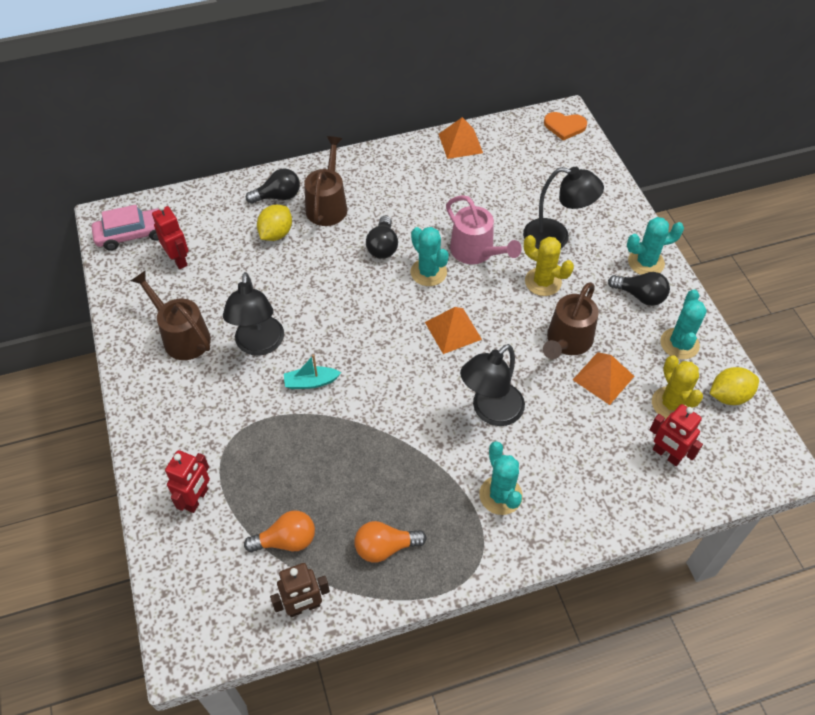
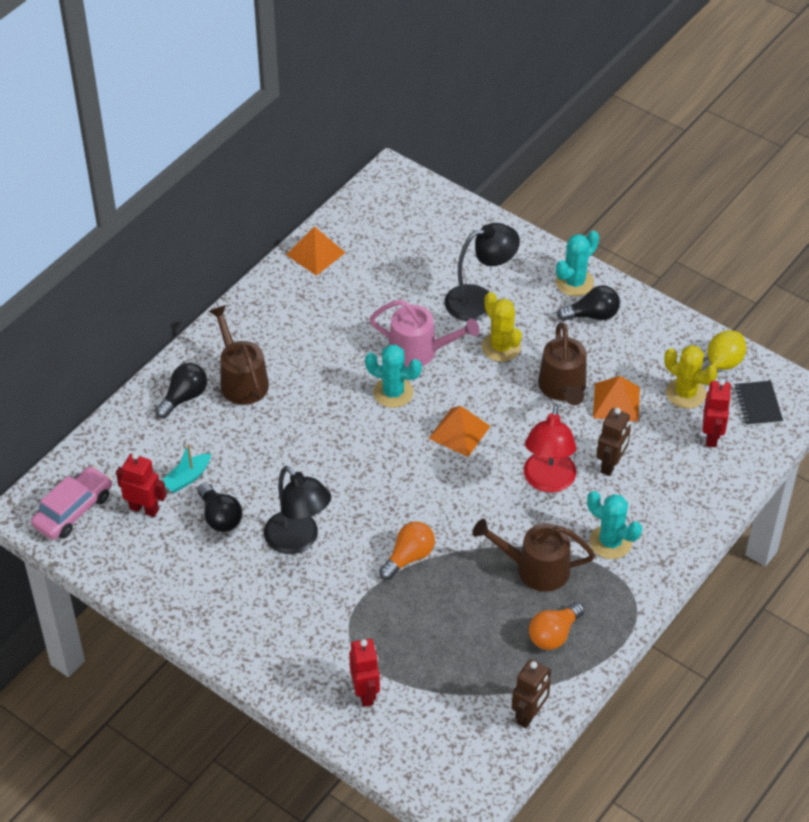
camera: 35 degrees left, 5 degrees down
(182, 336) = (218, 573): brown watering can -> brown watering can (535, 568)
(276, 234) = (217, 434): yellow lemon -> none
(286, 540) = (470, 677): orange light bulb -> orange light bulb (409, 557)
(311, 382) = (375, 545): turquoise boat -> turquoise boat (187, 478)
(383, 246) = (330, 391): black light bulb -> black light bulb (220, 517)
(490, 411) = (548, 481): black lamp -> red lamp
(543, 282) = (501, 347): yellow cactus -> yellow cactus turned 60 degrees clockwise
(555, 428) = (611, 465): none -> brown robot
(564, 126) = (400, 187): orange heart -> none
(666, 455) = (712, 436): red robot -> red robot turned 90 degrees counterclockwise
(679, 344) = (655, 340): turquoise cactus -> none
(732, 450) = (758, 404): none -> black notebook

